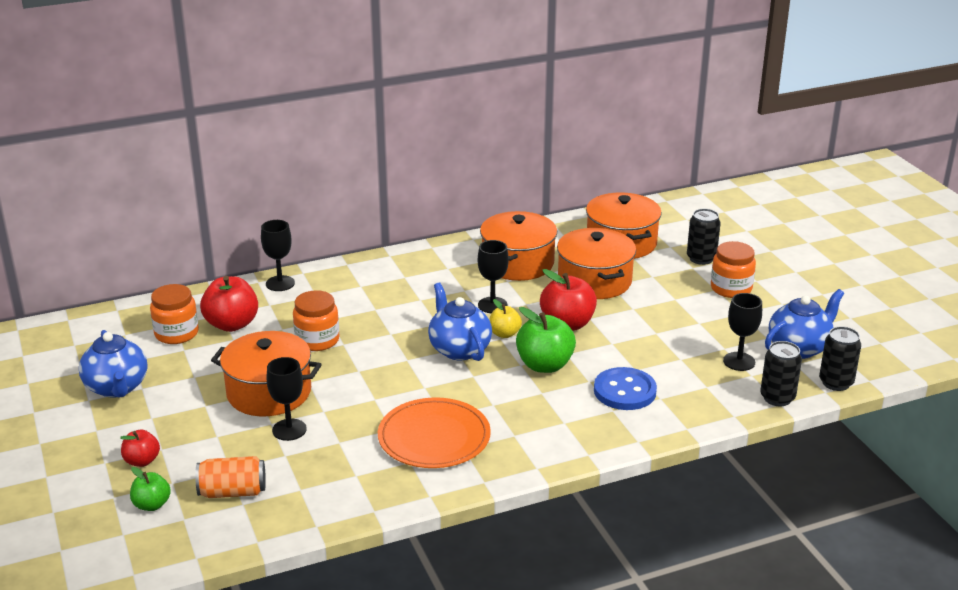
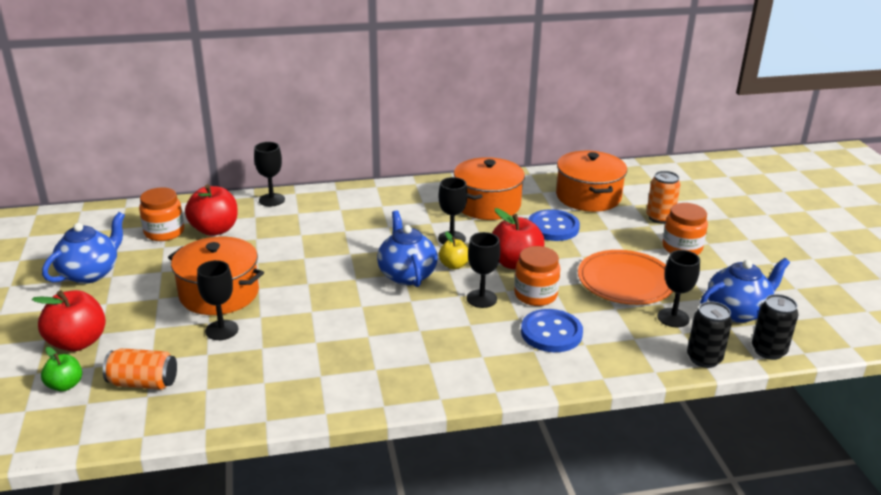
camera: 10 degrees right, 0 degrees up
(117, 388) = (90, 273): blue teapot -> blue teapot turned 135 degrees counterclockwise
(142, 461) = (77, 342): red apple -> red apple, size x1.74
(317, 340) = (282, 252): orange jar -> orange jar (535, 295)
(434, 437) = (352, 354): orange plate -> orange plate (625, 281)
(545, 365) = (481, 299): green apple -> black goblet
(594, 281) = (553, 227): orange pot -> blue button
(701, 258) = (659, 218): black can -> orange can

